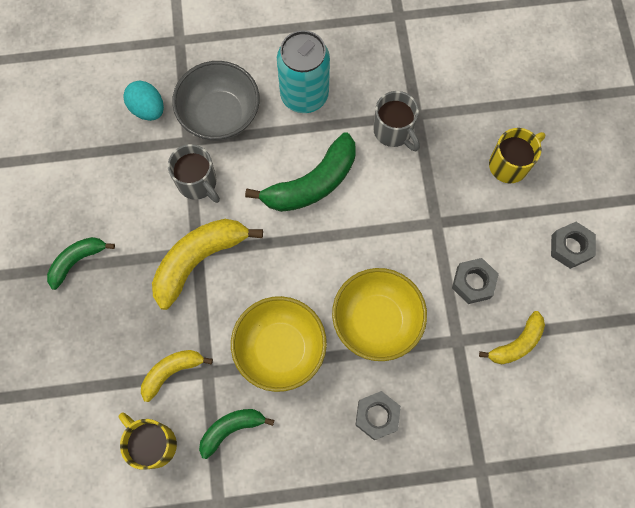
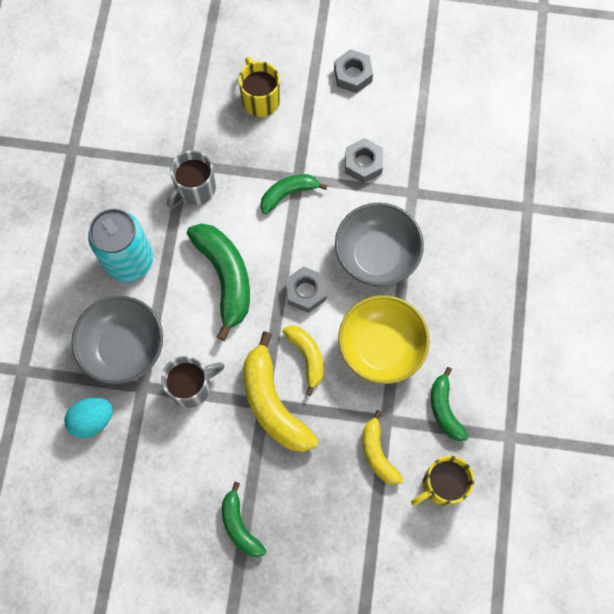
camera: 75 degrees left, 0 degrees up
(376, 321) = (376, 255): yellow bowl -> grey bowl
(377, 416) = (462, 278): grey nut -> grey nut (306, 292)
(393, 131) = (195, 189): grey mug -> grey mug turned 150 degrees clockwise
(416, 218) = (288, 194): none -> green banana
(516, 343) = (427, 145): yellow banana -> yellow banana (307, 357)

